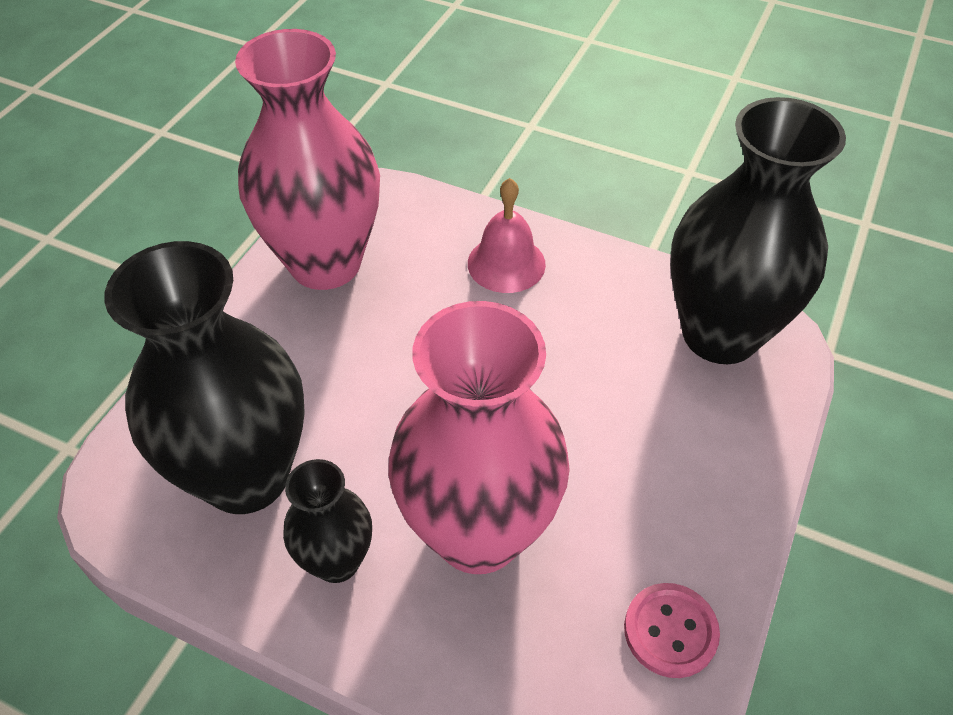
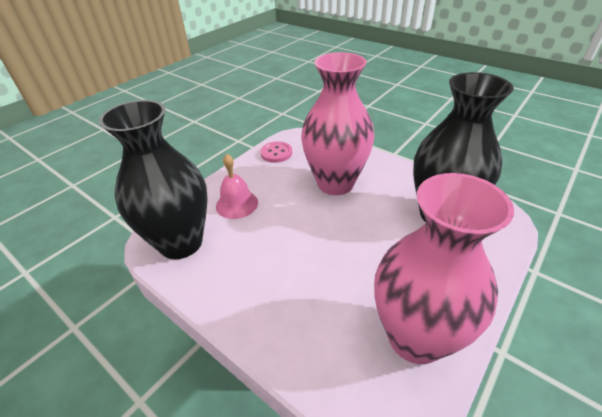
camera: 165 degrees left, 10 degrees down
(337, 561) = (394, 182): black vase -> none
(506, 263) = (281, 312): pink bell -> pink bell (237, 204)

